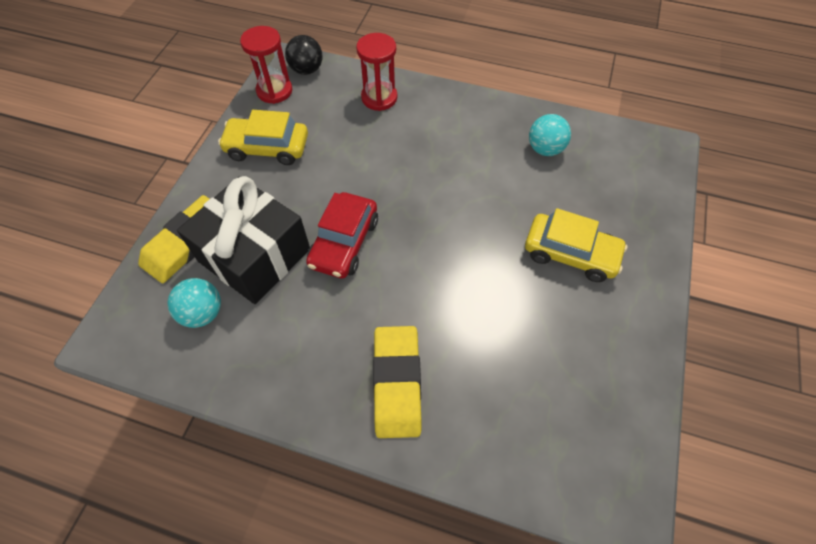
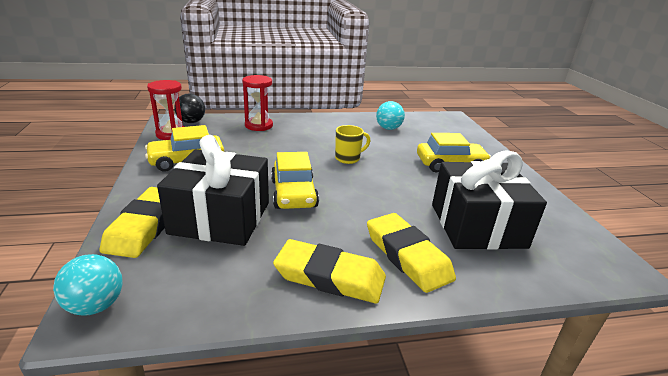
camera: 30 degrees left, 30 degrees down
(203, 313) = (195, 266): turquoise ball -> turquoise ball (96, 305)
(305, 377) = (330, 276): none -> yellow eraser
(344, 242) = (294, 193): red car -> yellow car
(446, 198) = (348, 158): none -> yellow mug
(510, 372) = (477, 225): none -> black gift

